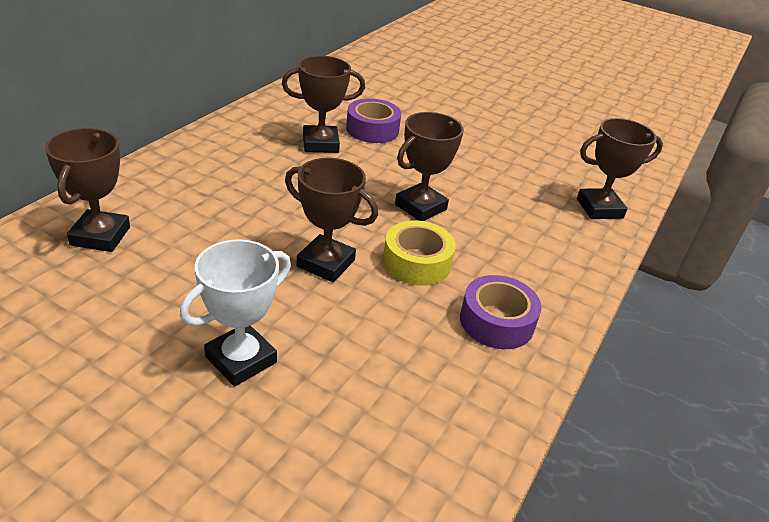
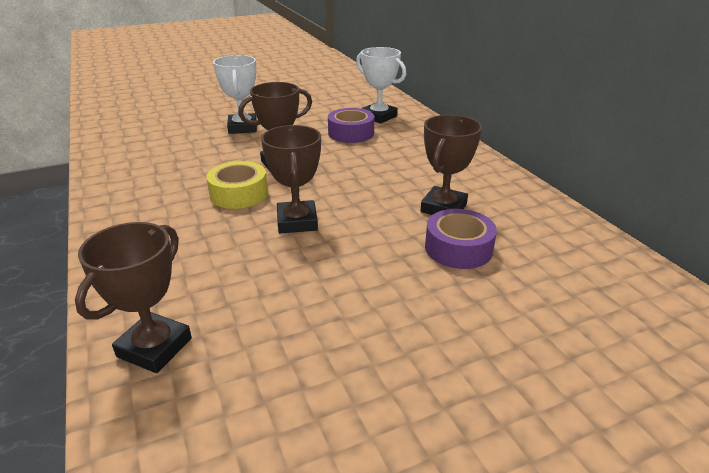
camera: 130 degrees right, 5 degrees down
(100, 236) = (379, 116): brown trophy -> white trophy
(496, 321) = (149, 199): purple tape -> purple tape (351, 133)

